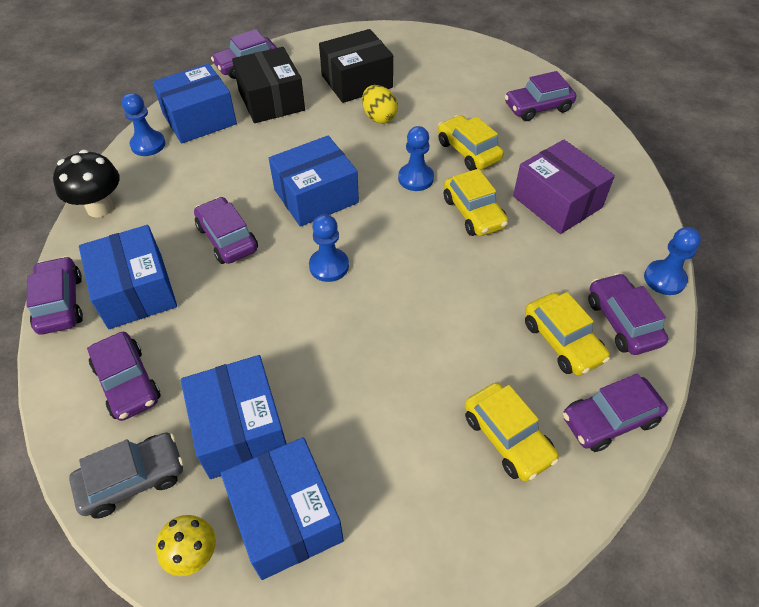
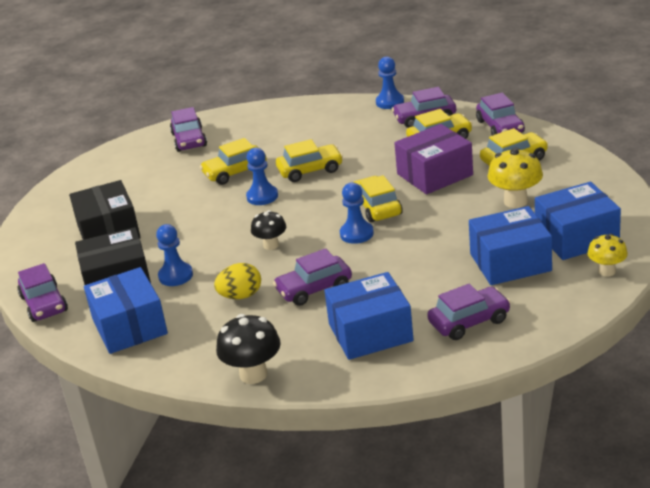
camera: 80 degrees left, 20 degrees down
(60, 303) = (379, 376): purple car -> none
(133, 479) = (554, 305): grey car -> none
(148, 145) = (161, 357): blue pawn -> blue pawn (175, 276)
(316, 196) = (271, 245): blue box -> black mushroom
(379, 117) = (171, 217): yellow egg -> yellow egg (240, 296)
(385, 281) = (377, 207): none -> yellow car
(390, 437) = (515, 201): none -> yellow mushroom
(557, 202) = (306, 136): purple box -> purple box (435, 174)

